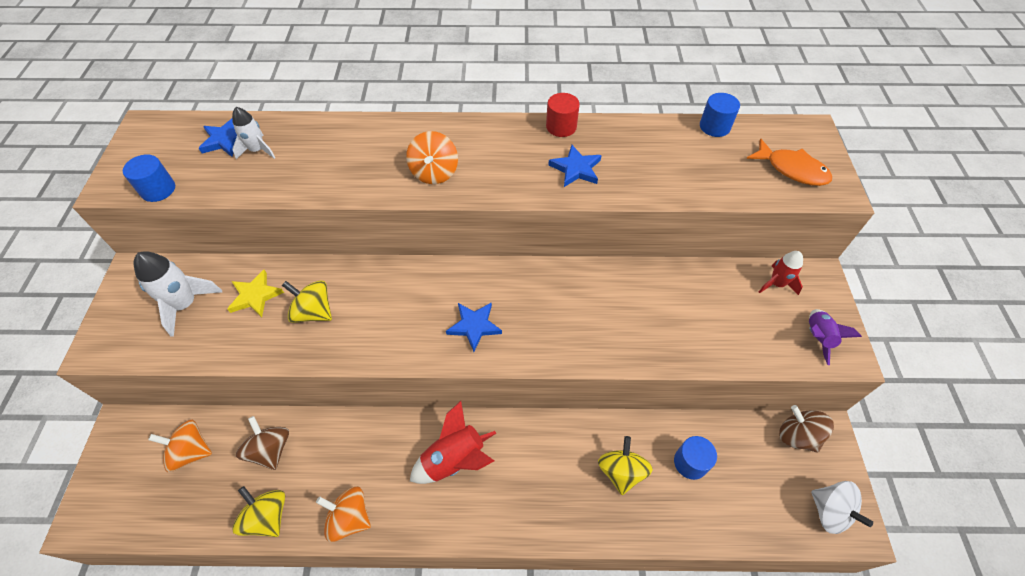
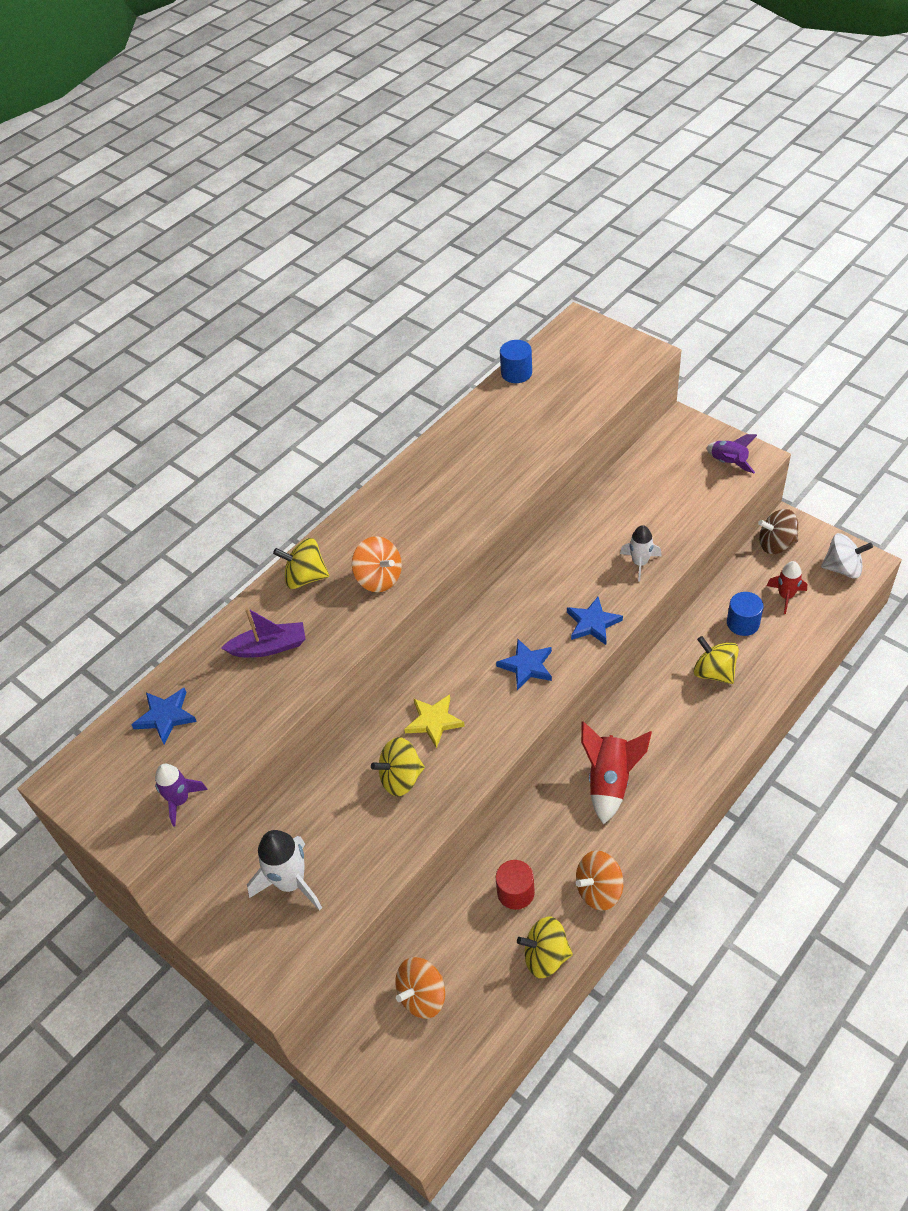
camera: 45 degrees left, 5 degrees down
(158, 189) = (180, 800): blue cylinder -> purple rocket
(255, 296) = (336, 817): yellow star -> yellow star (434, 721)
(257, 150) = (209, 697): white rocket -> white rocket (640, 563)
(270, 450) = (479, 924): brown spinning top -> none
(323, 153) = (269, 647): none -> purple boat
(401, 134) = (305, 577): none -> yellow spinning top
(561, 127) = (415, 464): red cylinder -> red cylinder (515, 892)
(576, 169) = (472, 484): blue star -> blue star (592, 623)
(776, 284) = (665, 451): red rocket -> red rocket (786, 596)
(792, 169) = (602, 361): orange fish -> none

